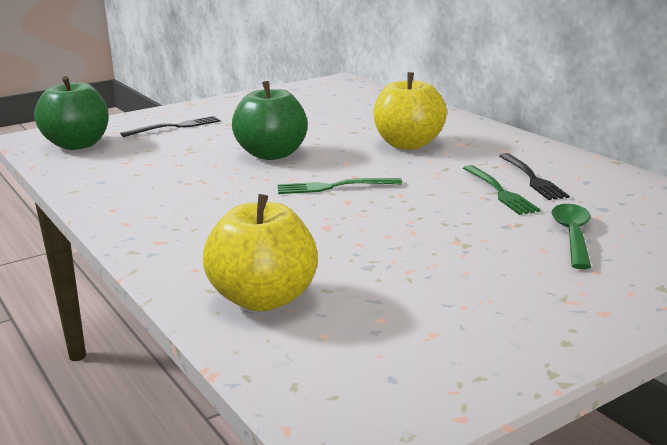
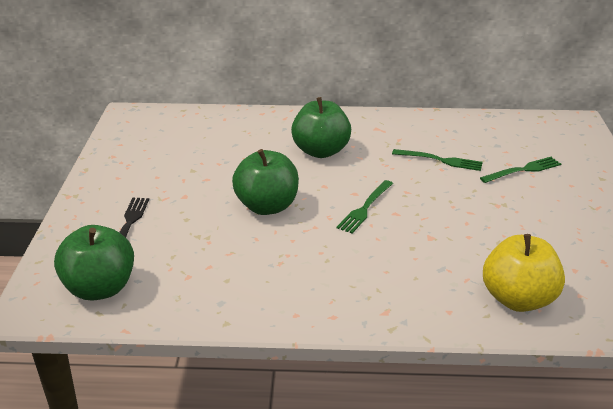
camera: 55 degrees left, 10 degrees up
(408, 144) = (321, 151): yellow apple -> green apple
(532, 178) = (432, 142): black fork -> none
(572, 235) = (523, 170): green spoon -> green fork

